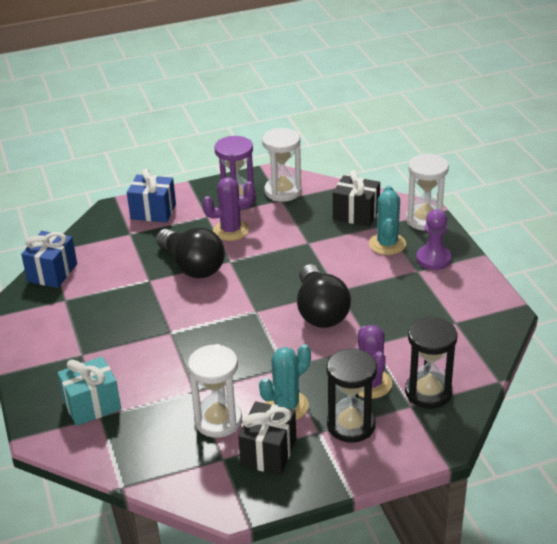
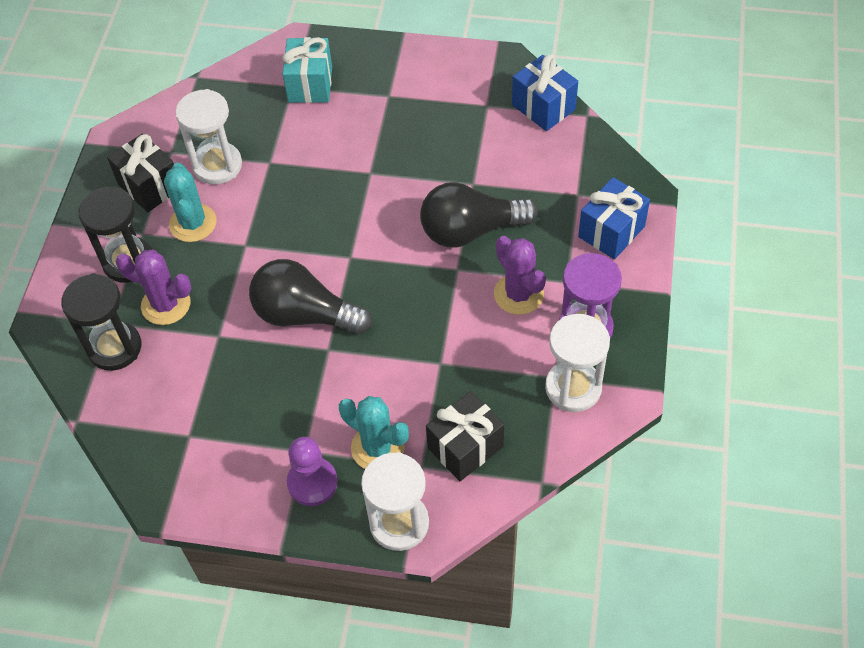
camera: 120 degrees right, 20 degrees up
(231, 230) = (518, 294): purple cactus -> purple cactus turned 45 degrees counterclockwise

